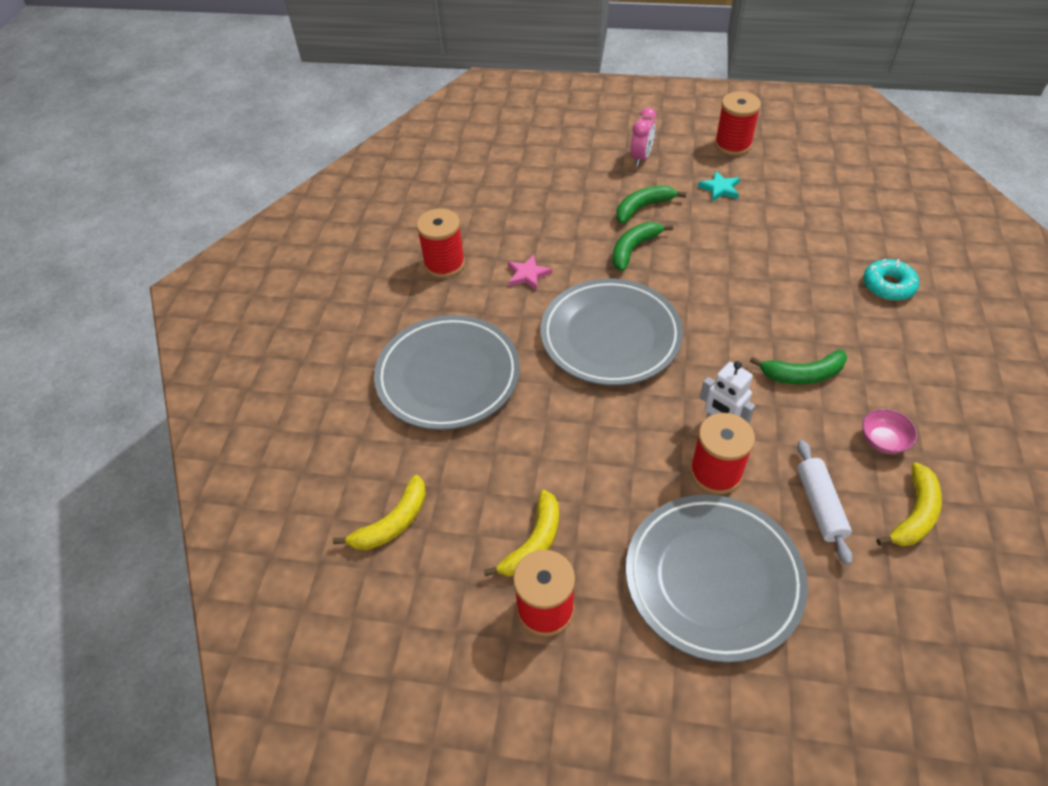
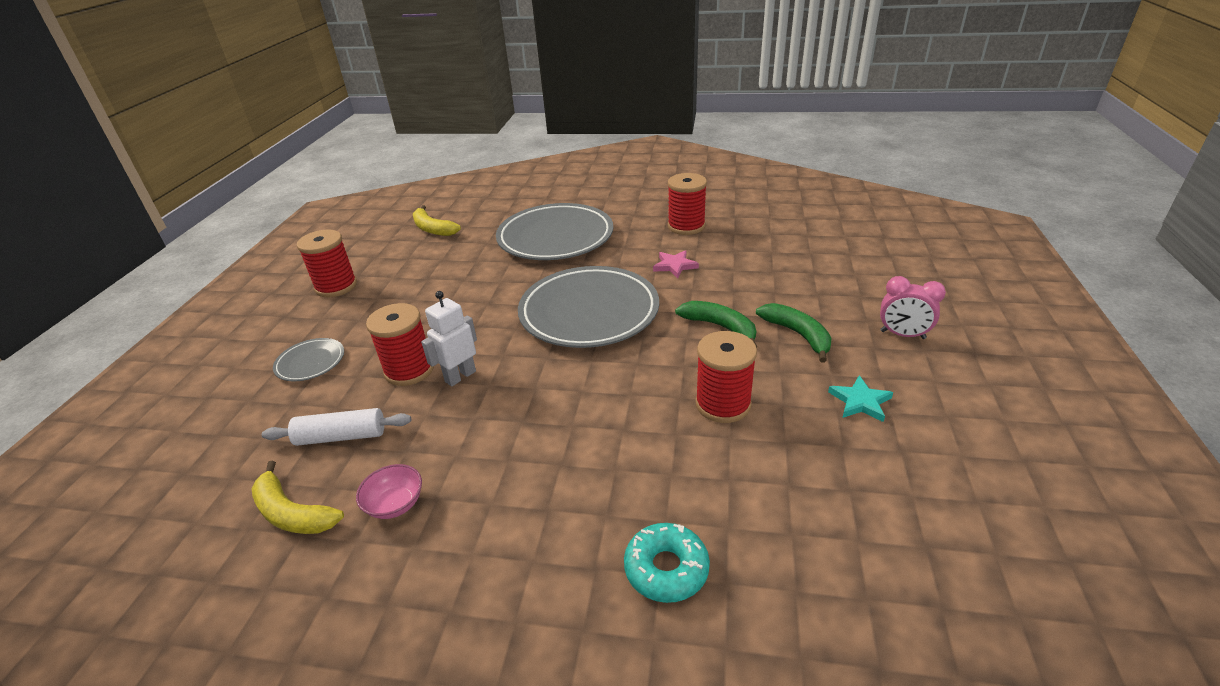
camera: 90 degrees right, 15 degrees down
(534, 542) = (389, 280): yellow banana -> none
(713, 578) = (310, 362): grey plate -> grey plate, size x0.45
(733, 145) = (981, 423): red spool -> red spool (723, 404)
(802, 374) = (511, 445): green banana -> none

